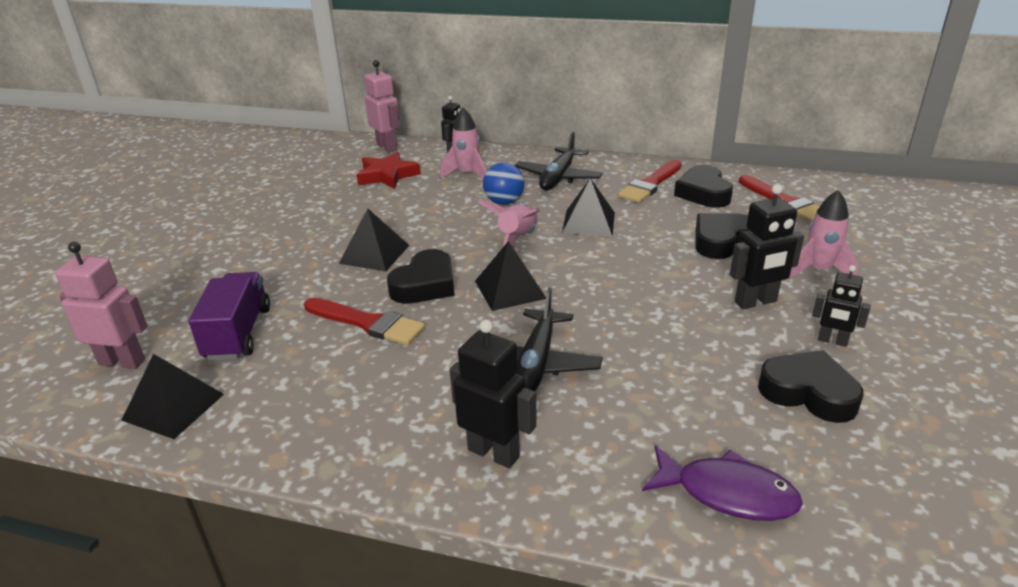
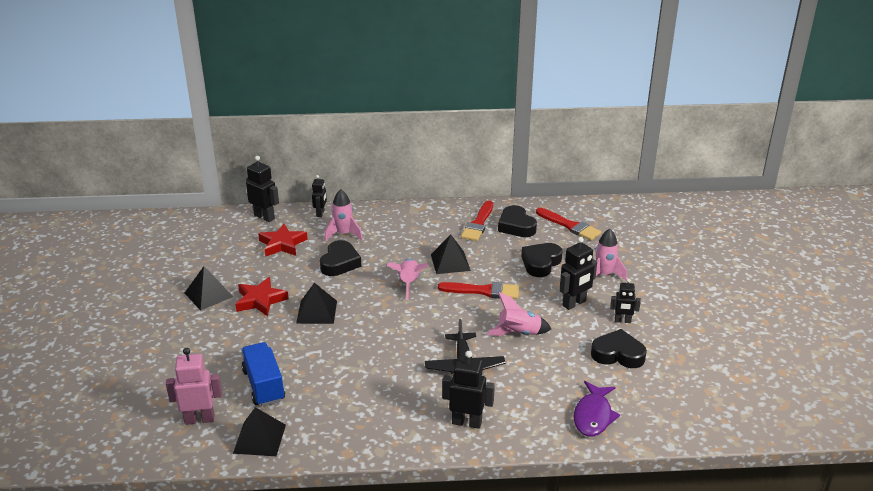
camera: 20 degrees left, 0 degrees up
(238, 333) = (264, 385): purple truck -> blue truck
(315, 230) = (260, 300): none -> red star
(367, 323) = (345, 362): red brush -> red brush (483, 291)
(387, 147) = (264, 217): pink robot -> black robot
(425, 285) = (366, 328): black heart -> black heart (340, 263)
(504, 202) = (384, 254): blue ball -> none
(510, 289) = (423, 322): black pyramid -> black pyramid (208, 294)
(558, 177) = (411, 227): black plane -> none
(647, 330) = (519, 333): none -> pink rocket
(727, 493) = (593, 416): purple fish -> purple fish turned 105 degrees clockwise

